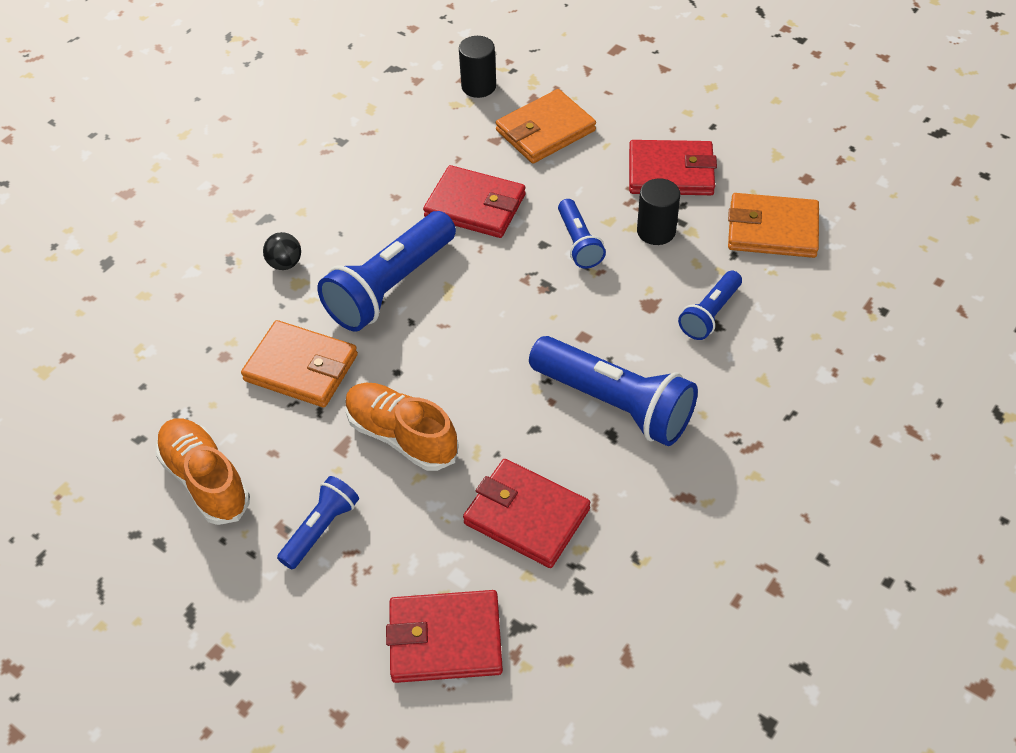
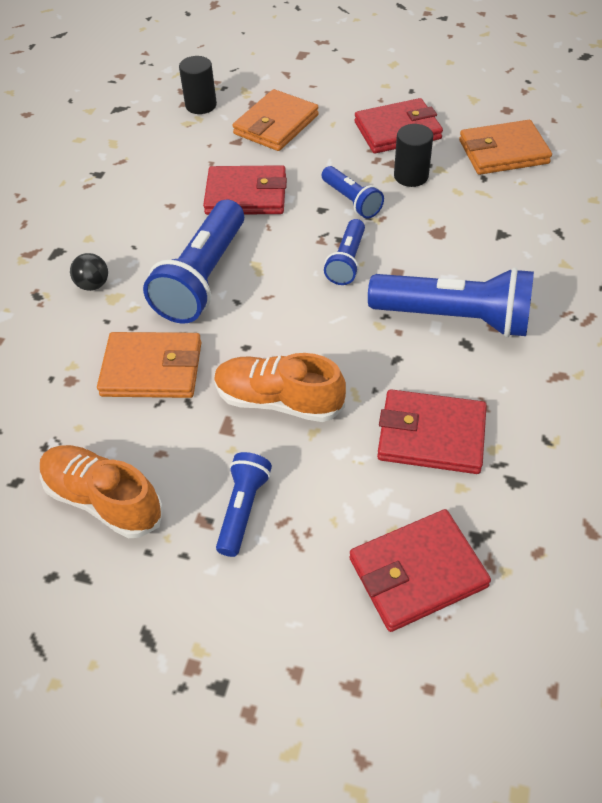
camera: 20 degrees left, 0 degrees up
(710, 314) = (492, 226): blue flashlight -> blue flashlight (347, 261)

